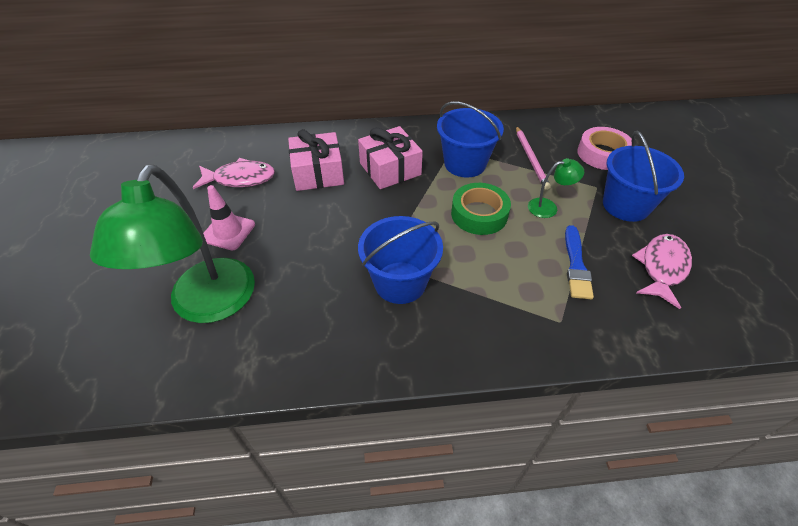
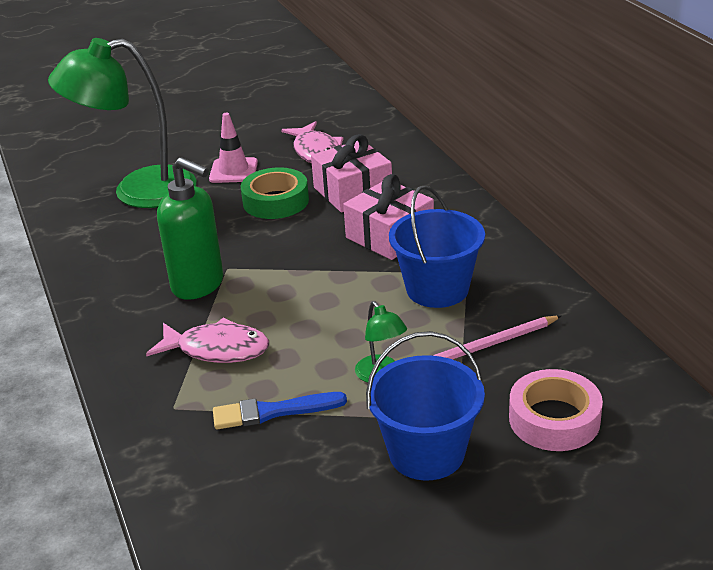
camera: 75 degrees right, 15 degrees down
(400, 282) = (198, 285): blue bucket -> green soap dispenser
(479, 214) = (336, 318): green tape -> green tape (275, 201)
(662, 268) = (299, 496): pink fish -> pink fish (217, 349)

